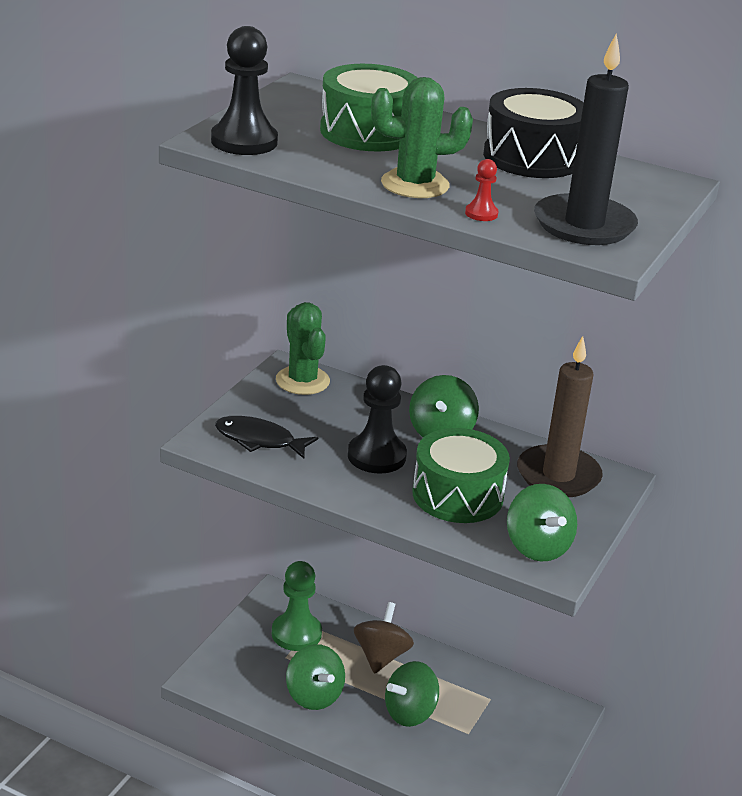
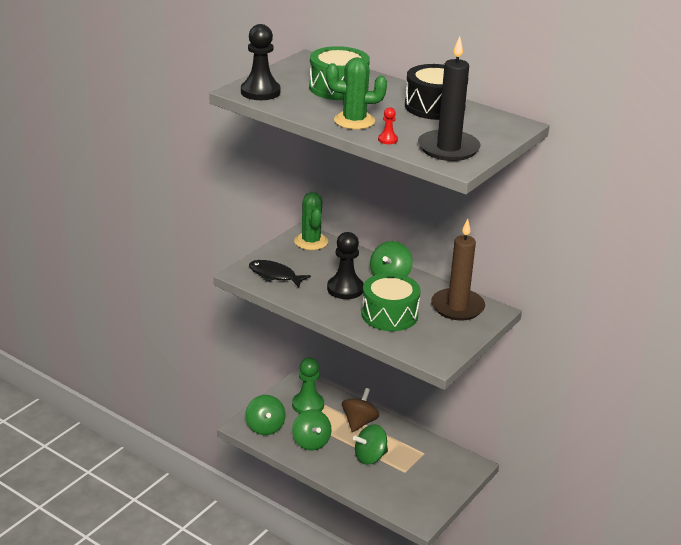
camera: 10 degrees right, 0 degrees up
(537, 547) = (430, 347): green spinning top -> green spinning top (265, 427)

